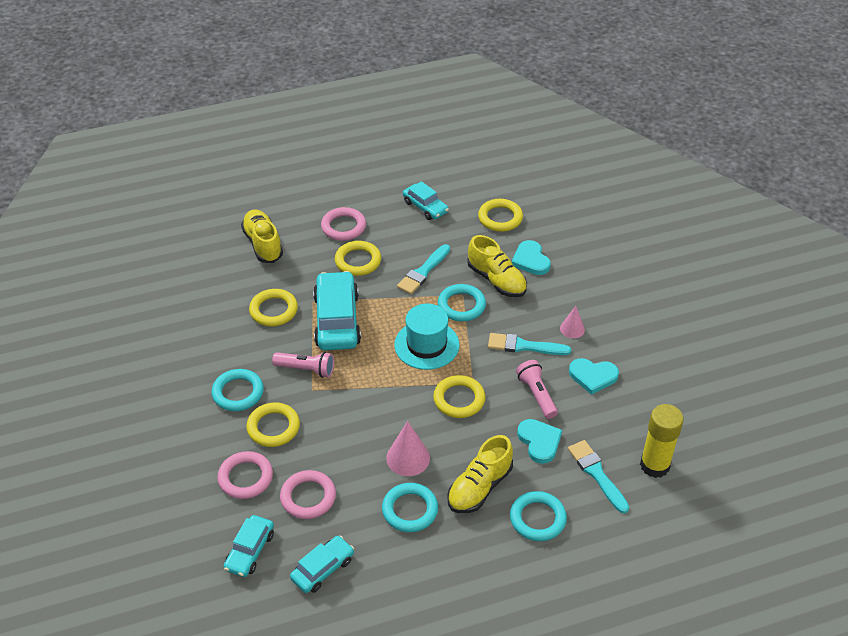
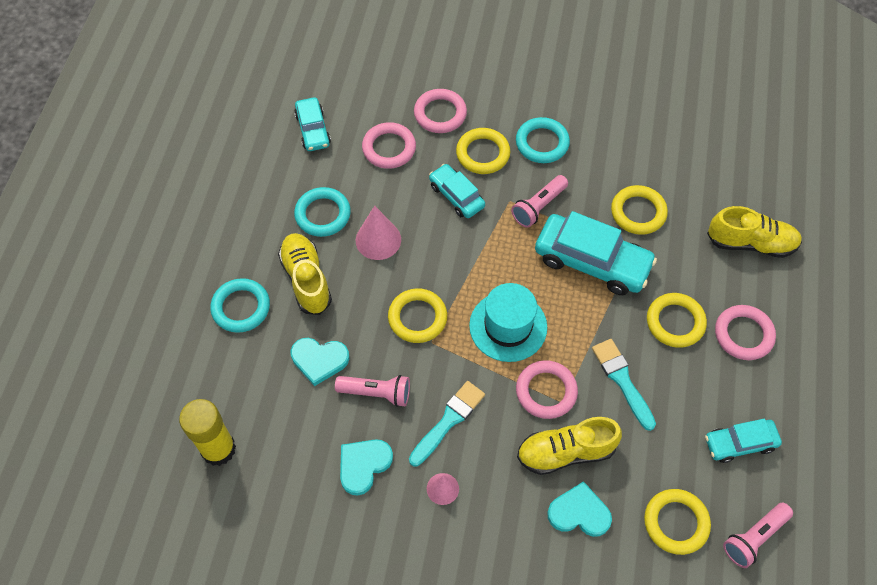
camera: 120 degrees right, 15 degrees up
(250, 551) = (365, 90): turquoise car -> turquoise car (456, 196)
(461, 305) = (546, 391): turquoise ring -> pink ring
(481, 185) = (754, 538): none -> pink flashlight
(597, 474) = (248, 388): turquoise brush -> none

